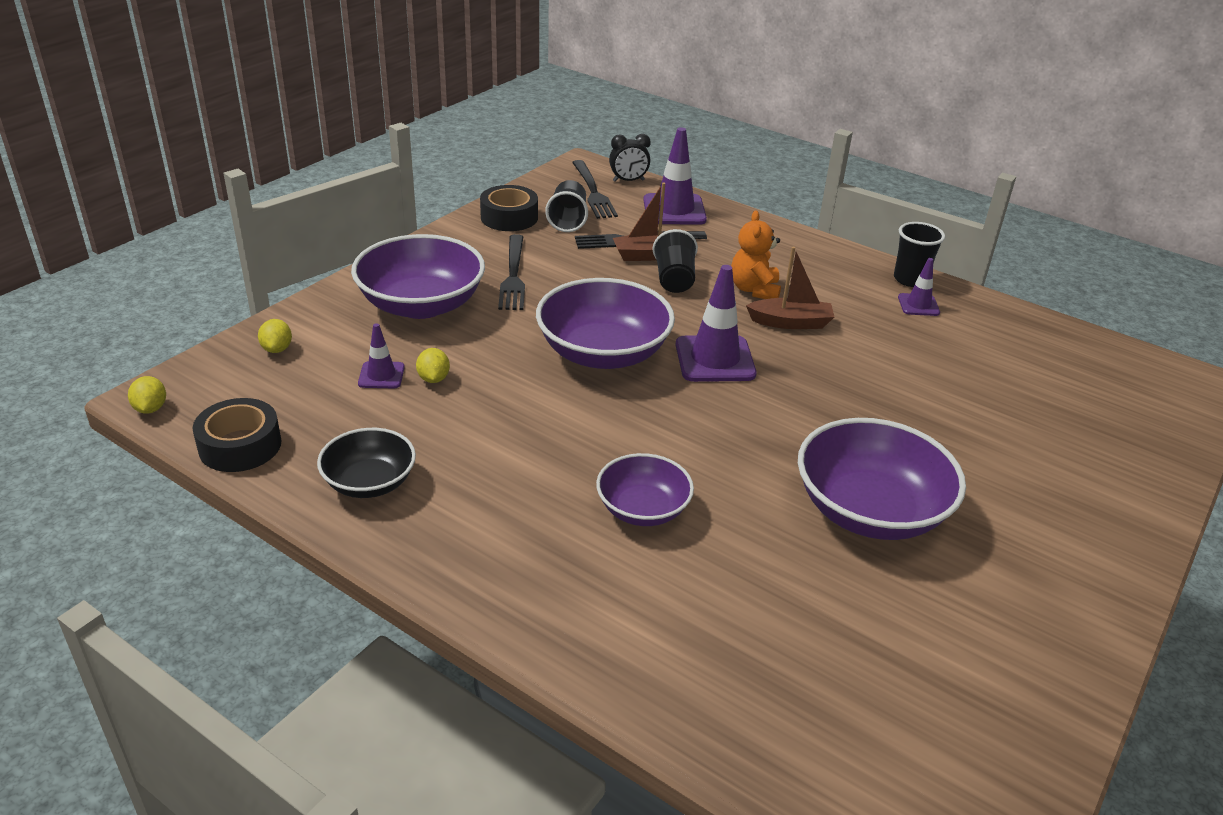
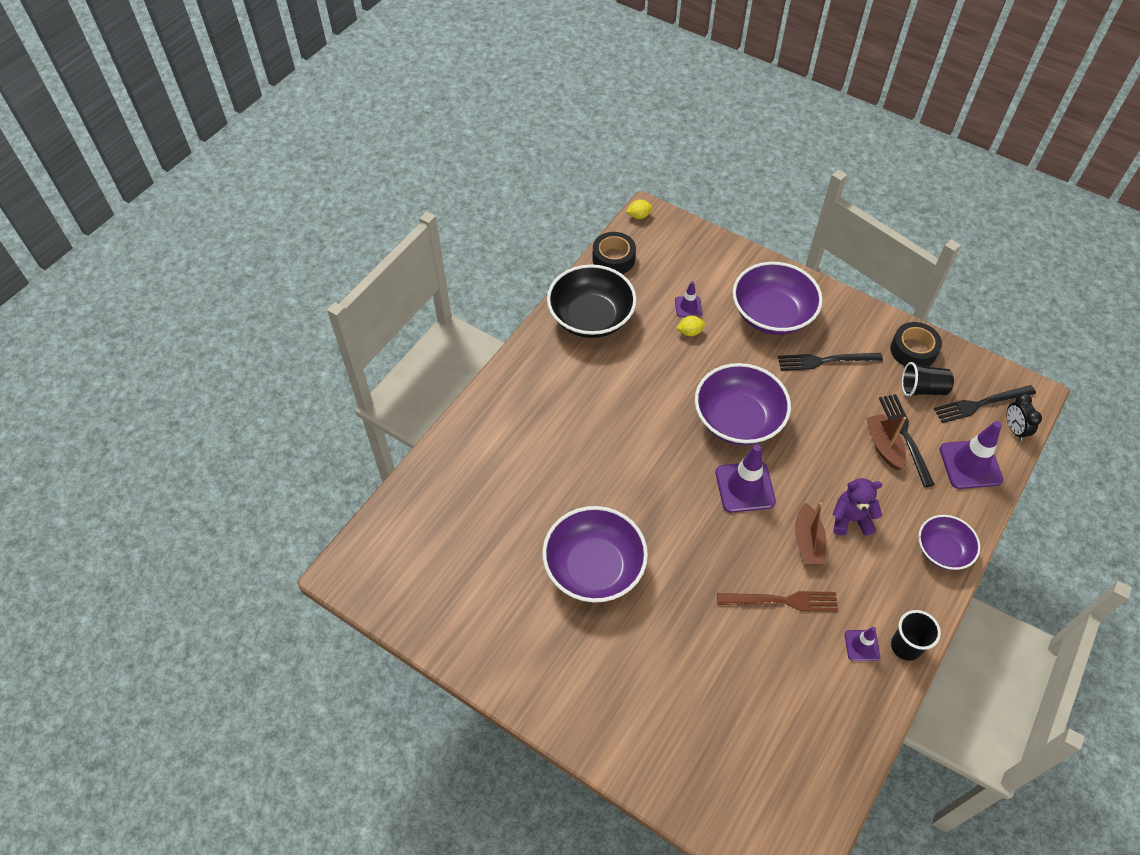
camera: 90 degrees right, 20 degrees up
(277, 349) = (705, 254): yellow lemon -> none
(369, 482) = (591, 317): black bowl -> black bowl, size x1.70
(643, 509) = (582, 444): purple bowl -> purple bowl (942, 550)
(674, 280) = (850, 463): black cup -> none
(754, 290) = (850, 519): orange teddy bear -> purple teddy bear
(878, 351) = (781, 601): none -> brown fork

